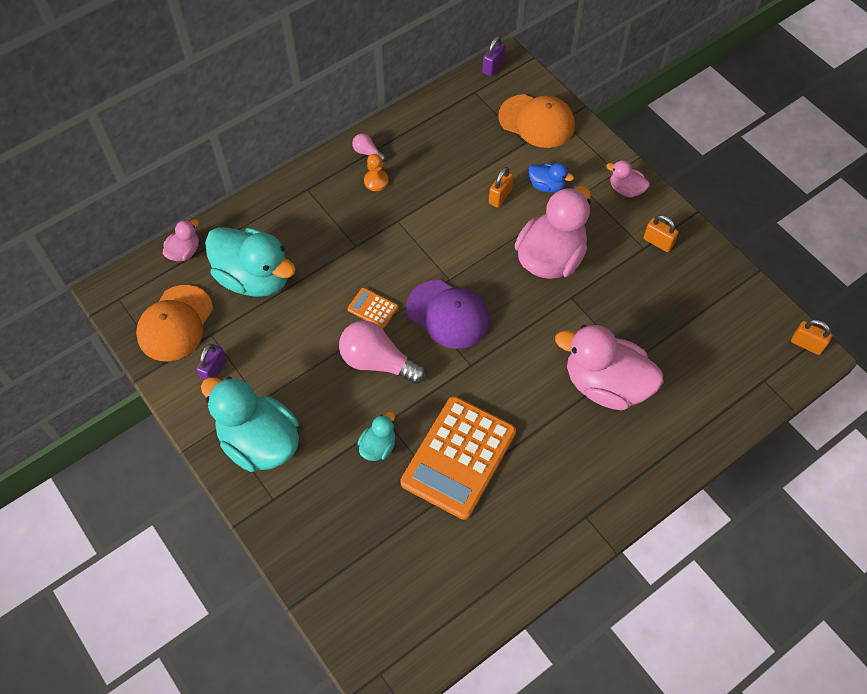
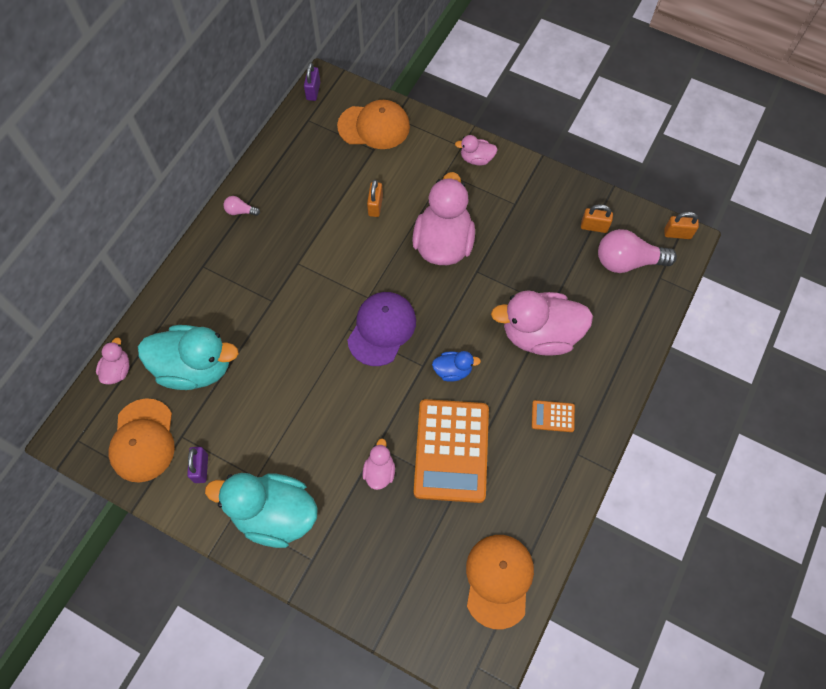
camera: 25 degrees left, 5 degrees up
(372, 308) = (314, 351): orange calculator -> orange calculator (553, 416)
(376, 181) = (261, 234): orange pawn -> none
(378, 362) = (342, 397): pink light bulb -> pink light bulb (627, 261)
(378, 446) = (379, 471): turquoise duck -> pink duck
(443, 601) = (498, 580): none -> orange cap
(448, 314) = (382, 329): purple cap -> purple cap turned 75 degrees counterclockwise
(546, 185) = (410, 181): blue duck -> blue duck (453, 370)
(658, 242) = (523, 194): orange padlock -> orange padlock (594, 227)

